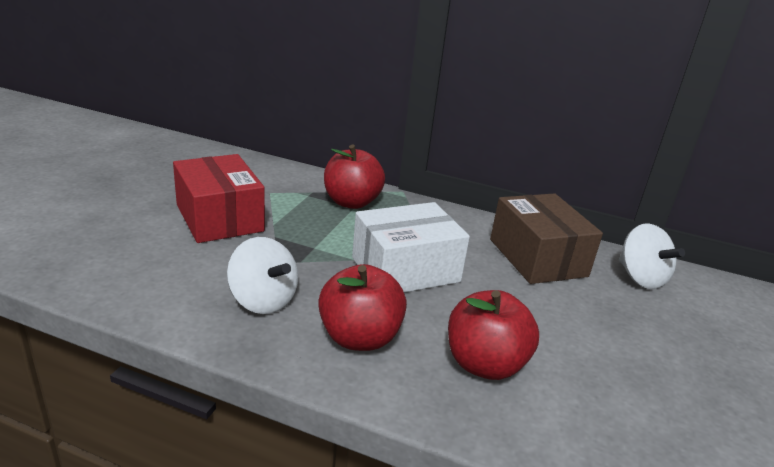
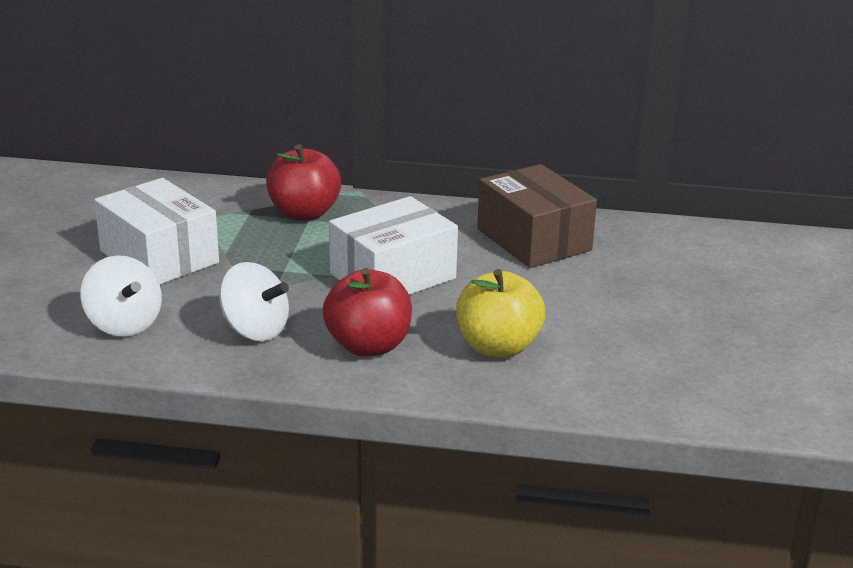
camera: 10 degrees left, 0 degrees up
(219, 218) = (159, 257): red box -> white box
(484, 364) = (498, 347): red apple -> yellow apple
(640, 278) = (647, 242): white spinning top -> white spinning top (124, 324)

